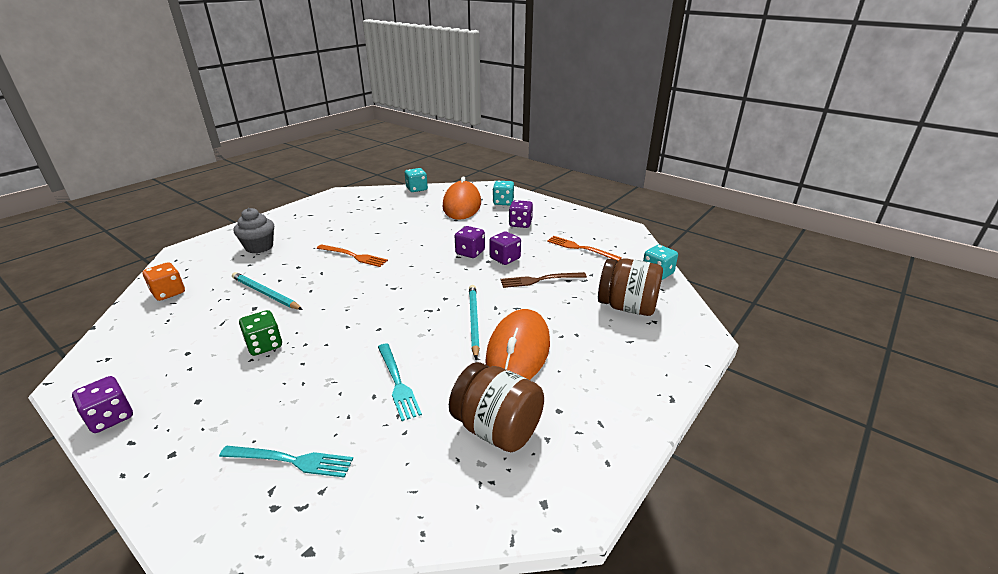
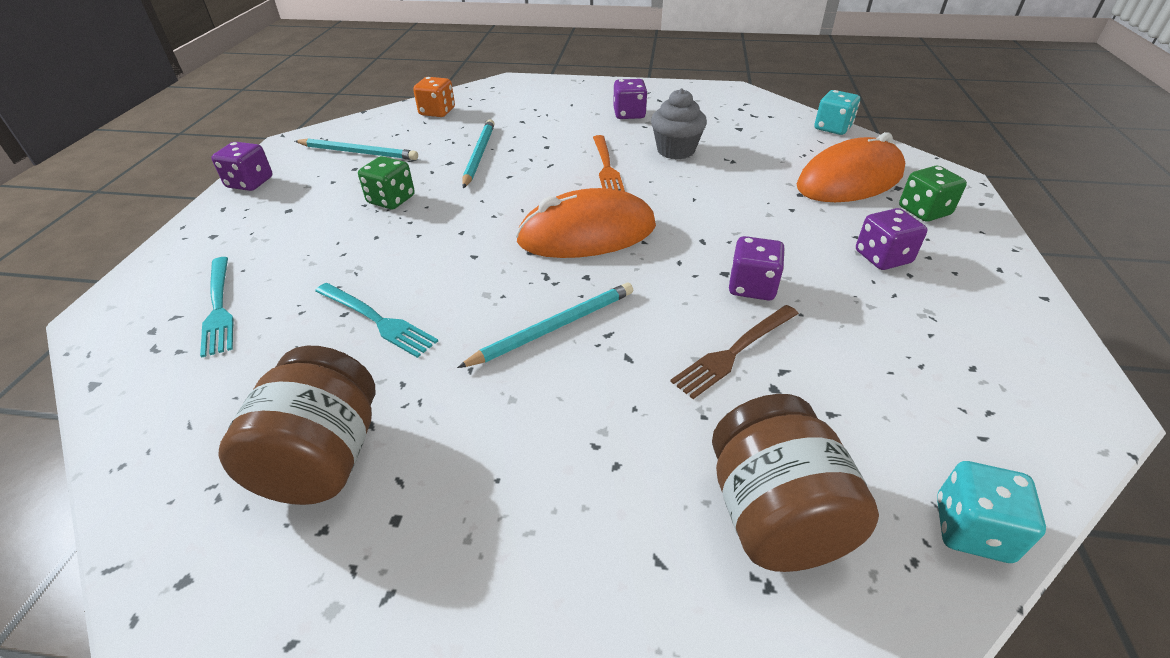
camera: 60 degrees right, 10 degrees up
(164, 345) = (358, 152): none -> turquoise pencil
(259, 247) = (559, 109): grey cupcake -> grey cupcake (675, 150)
(397, 383) = (377, 320): turquoise fork -> turquoise fork turned 90 degrees counterclockwise
(470, 252) = (726, 246): purple dice -> purple dice (629, 114)
(503, 202) = (924, 211): turquoise dice -> green dice
(518, 351) = (514, 407): orange mouse -> orange mouse (587, 234)
(540, 280) = (734, 352): brown fork -> brown fork turned 90 degrees counterclockwise
(580, 248) = (905, 362): orange fork -> none

